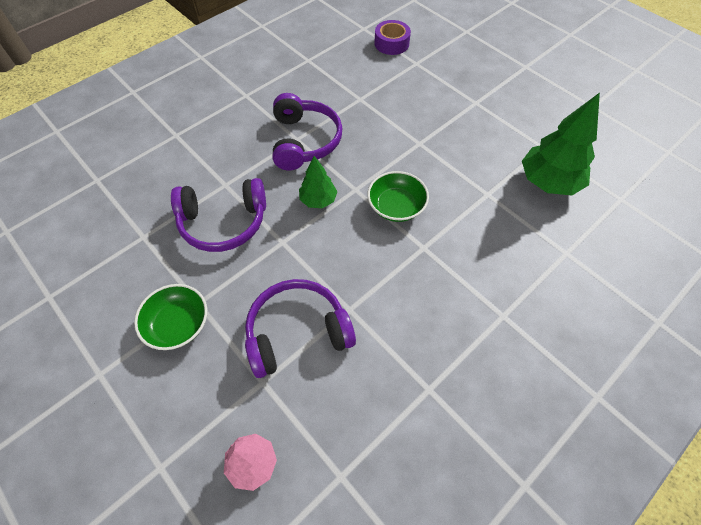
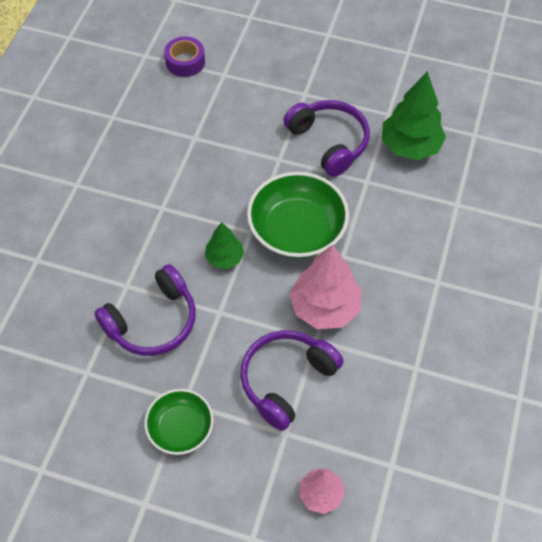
camera: 30 degrees left, 0 degrees up
(304, 141) = (171, 206): purple headphones -> purple headphones (329, 142)
(377, 284) = (324, 307): none -> pink tree
(396, 206) = (297, 230): green bowl -> green bowl, size x1.67

